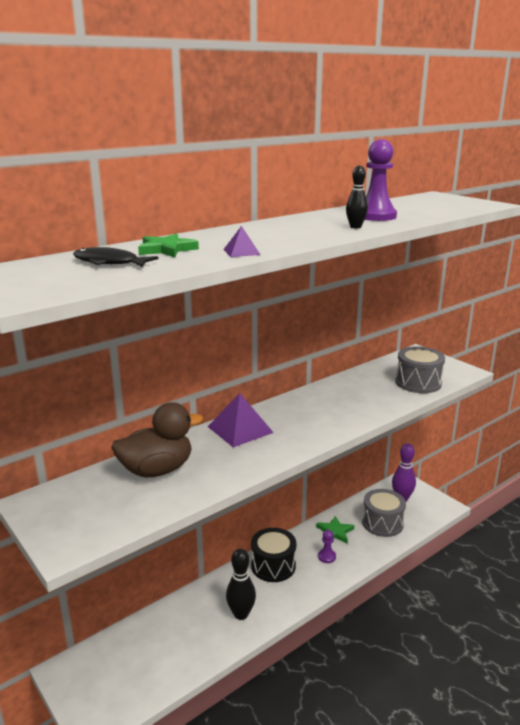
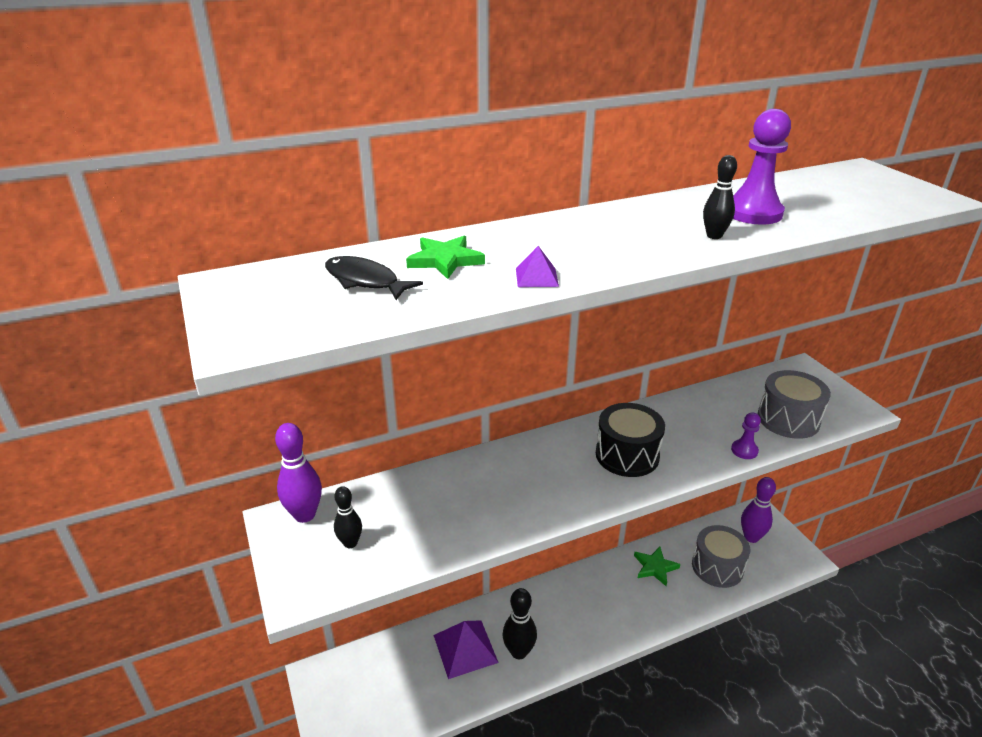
camera: 15 degrees right, 10 degrees up
(53, 495) = (305, 515): none -> purple bowling pin
(101, 507) = (350, 543): none -> black bowling pin
(157, 470) = (425, 501): brown duck -> none
(240, 429) = (537, 456): purple pyramid -> purple pyramid (465, 648)
(273, 566) = (570, 597): black drum -> black drum (627, 455)
(326, 557) = (636, 599): purple pawn -> purple pawn (744, 450)

